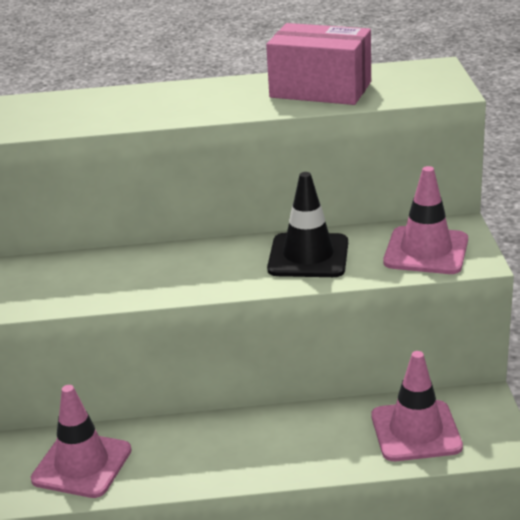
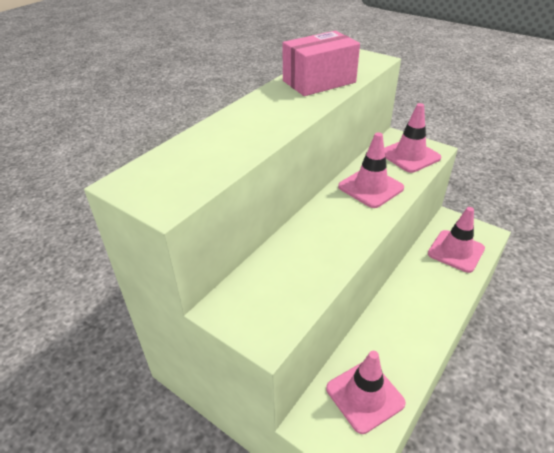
camera: 50 degrees left, 10 degrees up
(308, 256) = (370, 187): black traffic cone -> pink traffic cone

